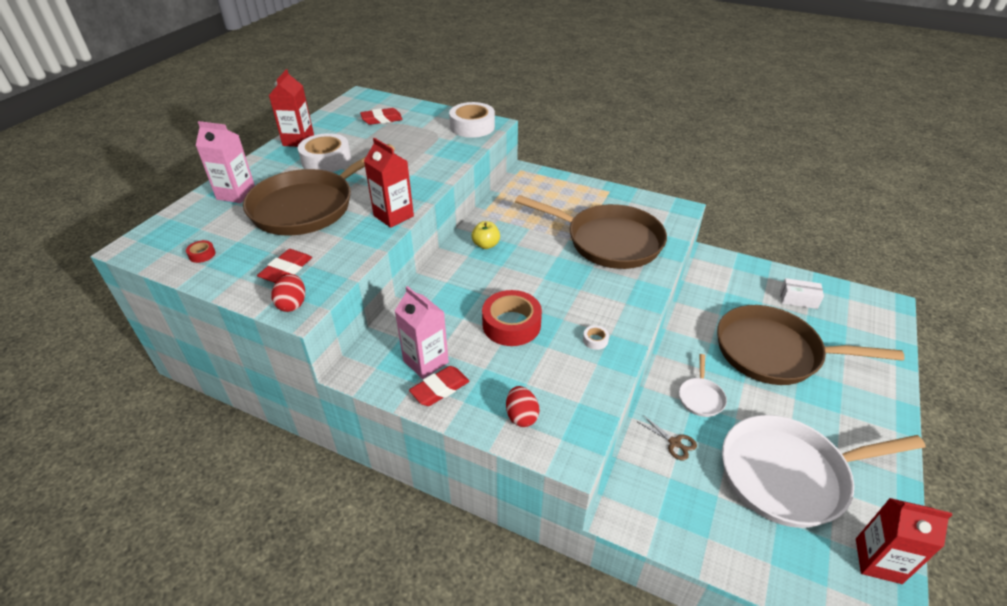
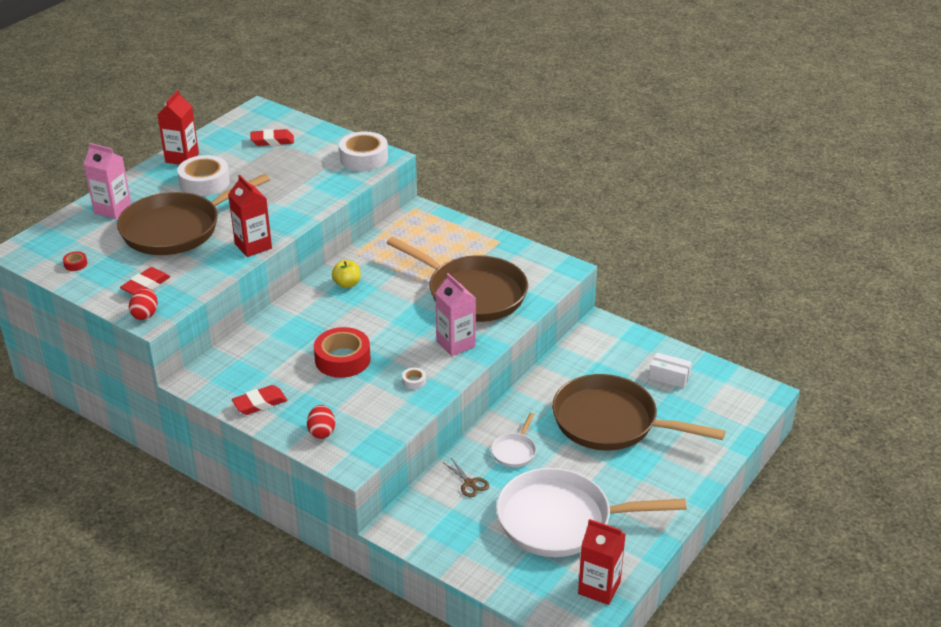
camera: 10 degrees right, 5 degrees down
(426, 361) = (254, 381): pink carton -> pink carton (455, 344)

